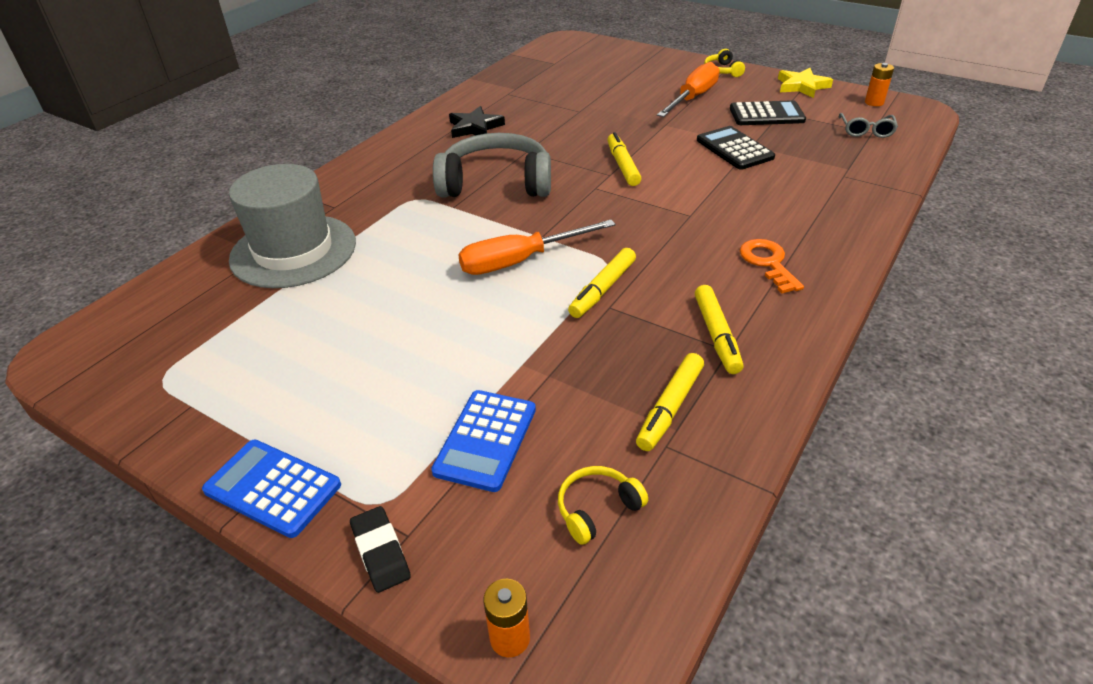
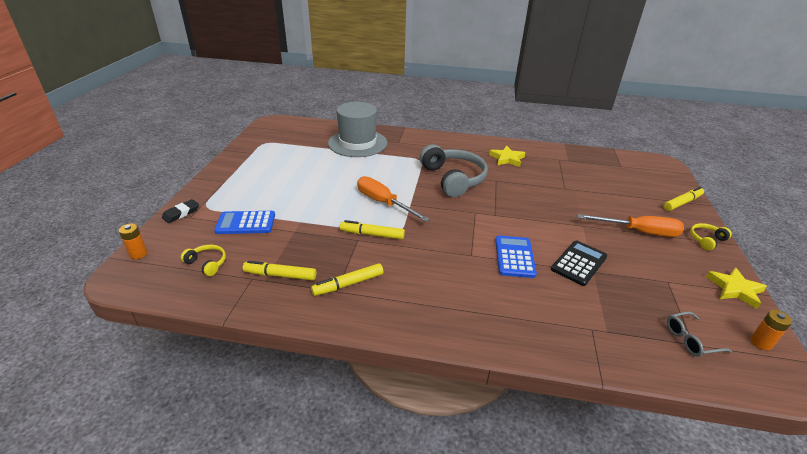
camera: 65 degrees right, 5 degrees down
(272, 488) = (211, 182): blue calculator -> blue calculator (514, 257)
(475, 127) = (507, 159): black star -> yellow star
(623, 165) = (510, 218): yellow marker -> yellow marker (682, 203)
(766, 115) = (654, 273): black calculator -> none
(768, 263) = (436, 298): orange key -> none

